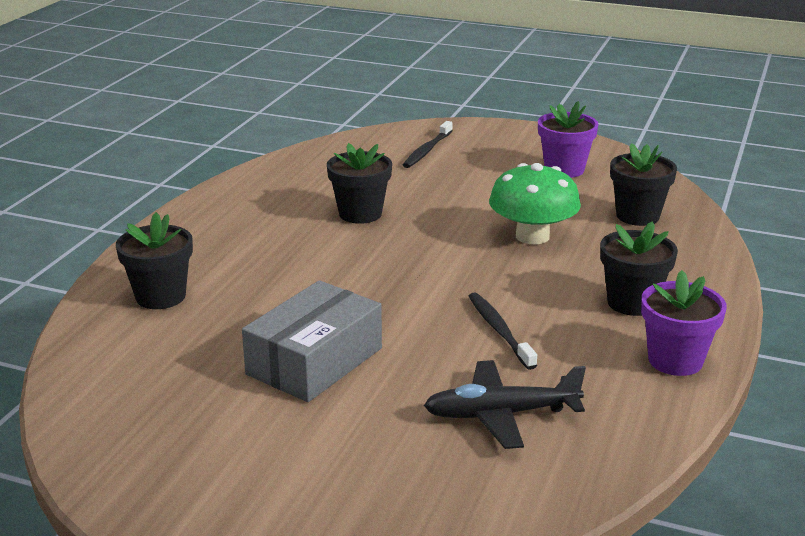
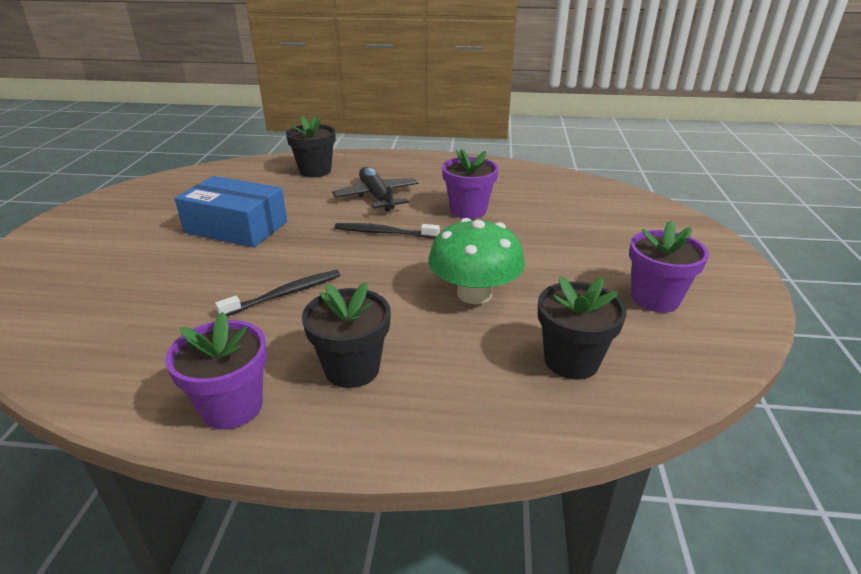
camera: 75 degrees right, 5 degrees up
(314, 361) = (236, 227): grey box -> blue box
(360, 214) = (468, 210): black flower pot -> purple flower pot
(427, 150) = (621, 220): black toothbrush -> black toothbrush (383, 233)
(501, 414) = (152, 309): black plane -> black plane (377, 197)

